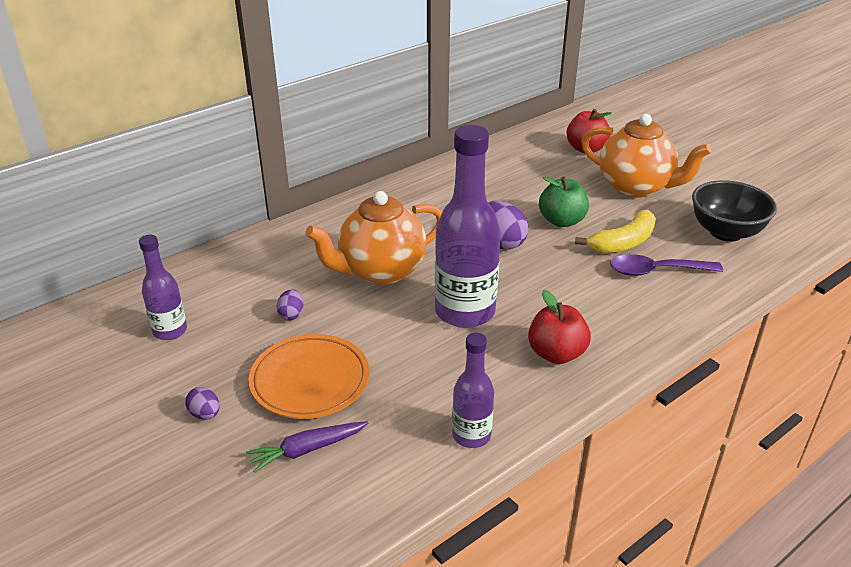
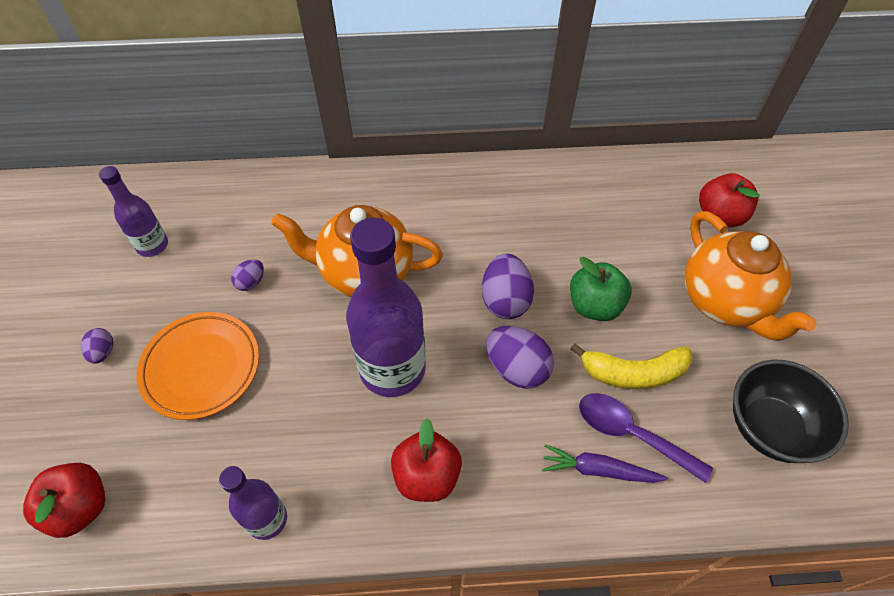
camera: 35 degrees right, 20 degrees up
(305, 514) = (80, 507): none -> red apple
(307, 450) = (137, 441): purple carrot -> purple carrot (599, 470)
(549, 273) = (517, 368): none -> purple egg

